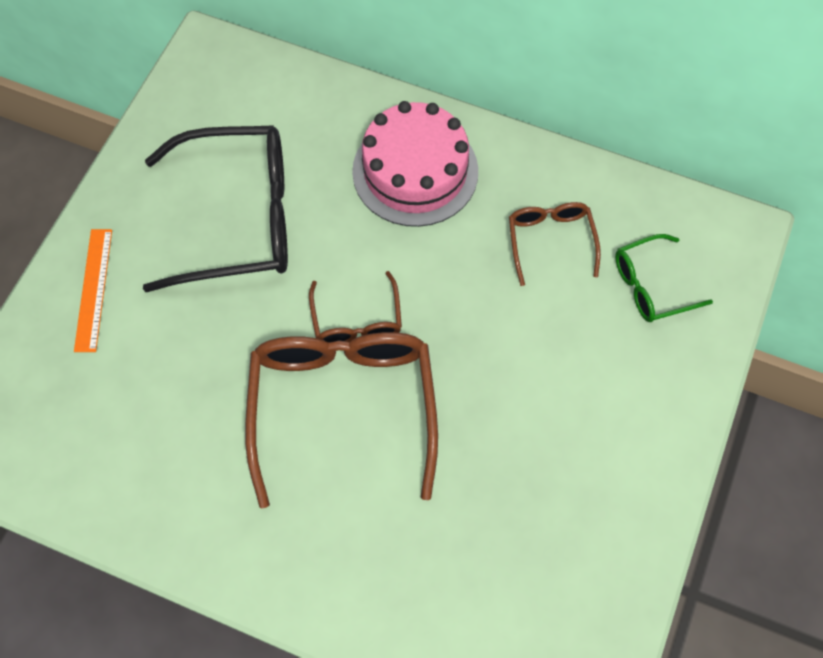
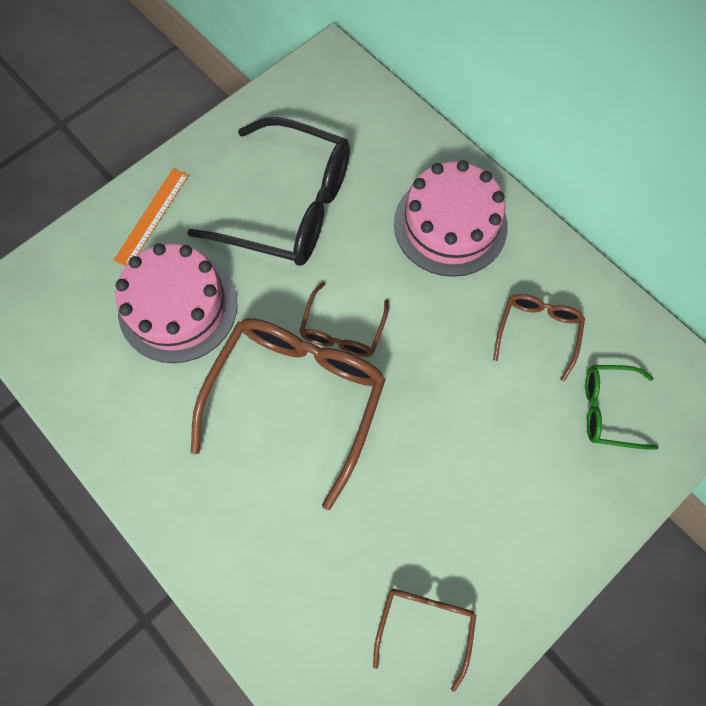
camera: 25 degrees right, 5 degrees up
(170, 370) = (178, 306): none -> pink cake
(575, 564) = (425, 625): none -> brown glasses

